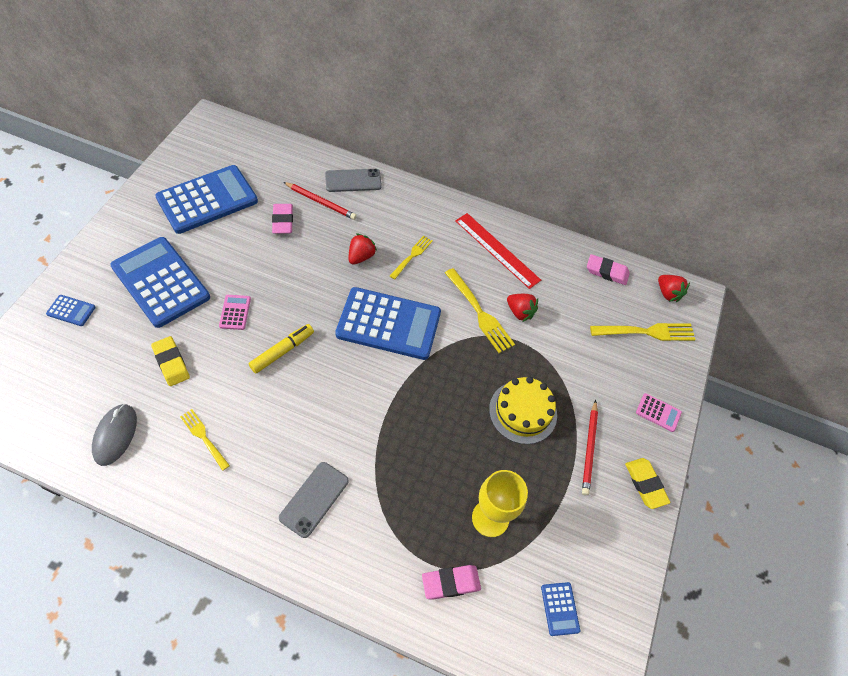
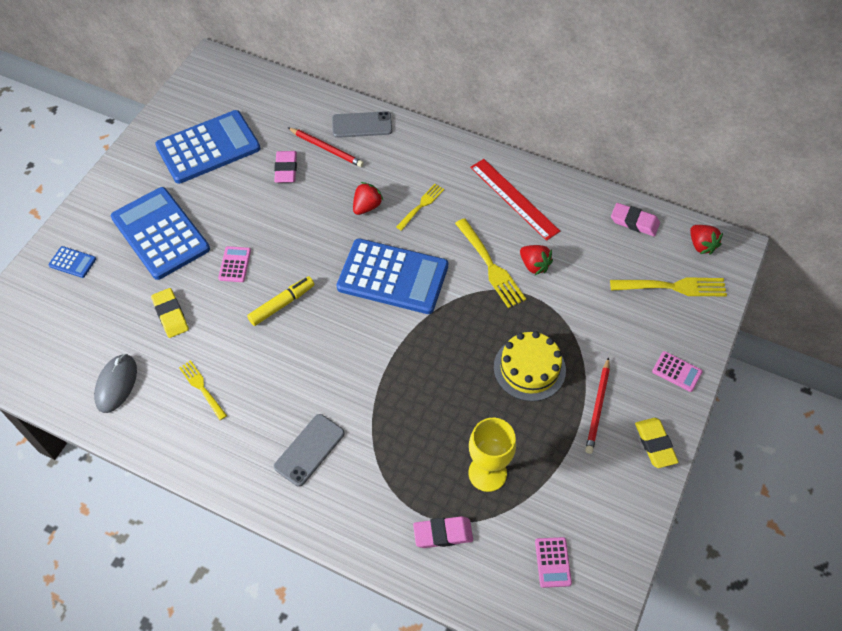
camera: 10 degrees right, 0 degrees up
(560, 608) = (553, 562): blue calculator -> pink calculator

